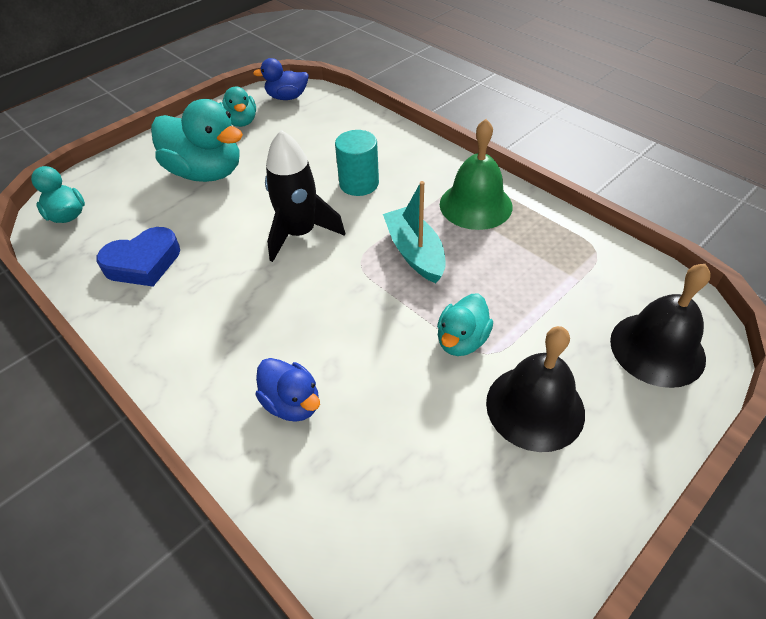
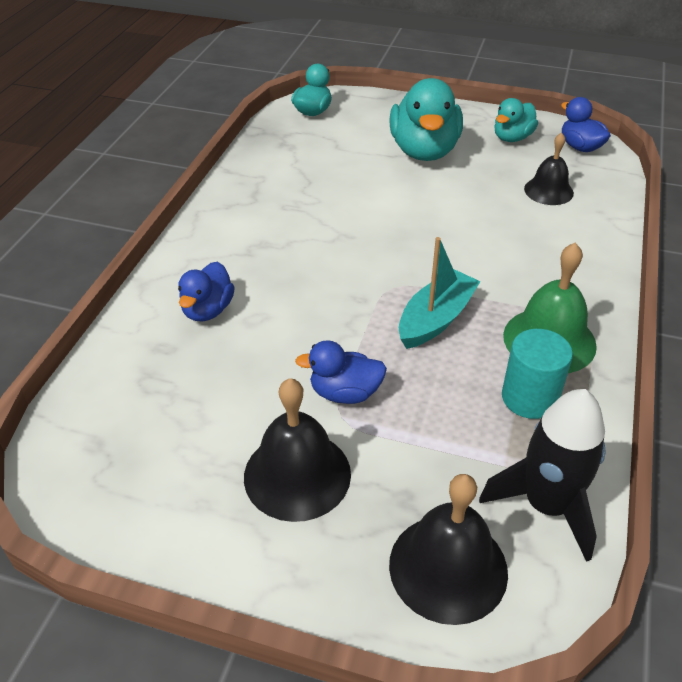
camera: 60 degrees right, 5 degrees down
(143, 263) = (294, 170): blue heart -> none
(300, 233) = (397, 236): black rocket -> black rocket (546, 505)
(321, 133) = (548, 191): none -> black bell
(359, 183) = (499, 244): turquoise cylinder -> turquoise cylinder (529, 397)
(462, 340) = (345, 393): turquoise duck -> blue duck

